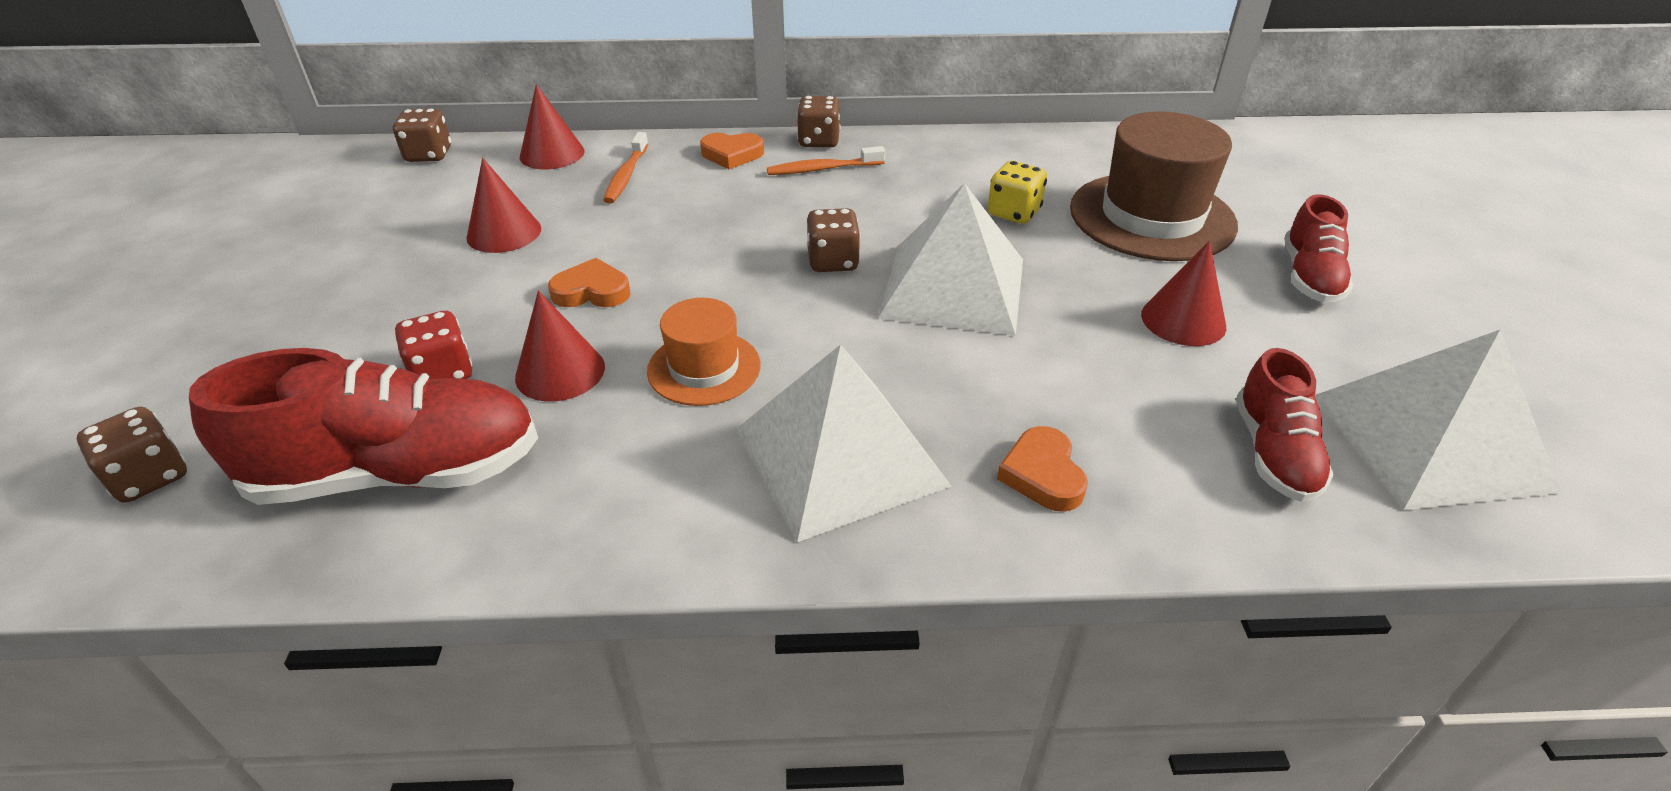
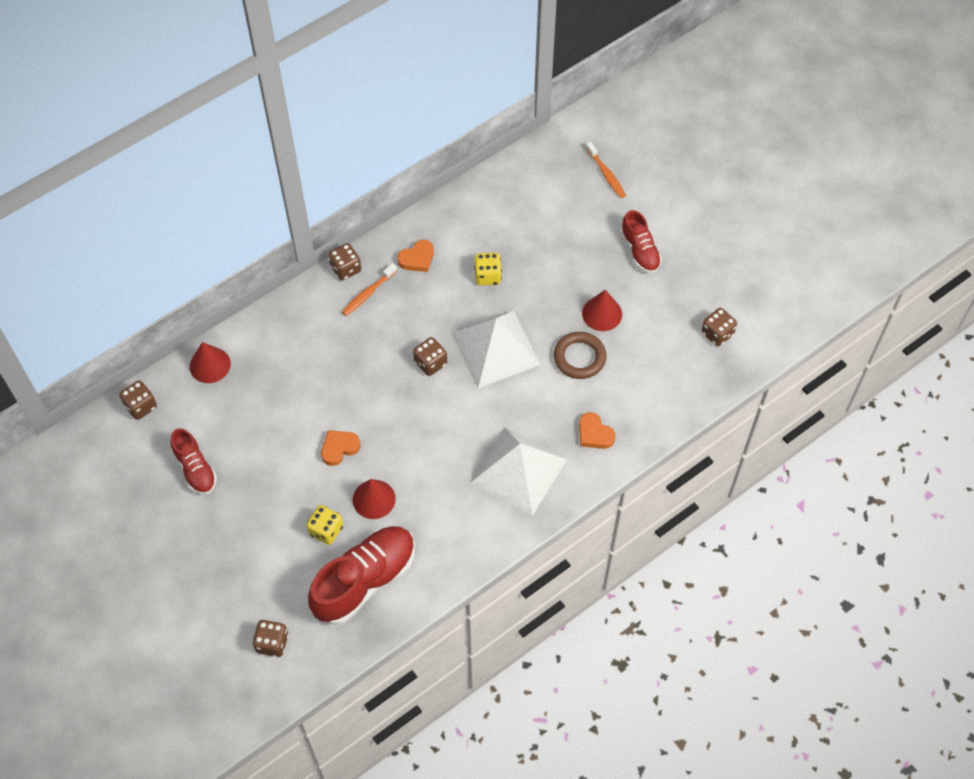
camera: 35 degrees left, 20 degrees up
(442, 373) = (326, 530): red dice -> yellow dice
(504, 233) = (254, 437): red cone -> none
(626, 176) = (270, 359): orange toothbrush -> orange toothbrush (606, 174)
(704, 368) = (430, 460): orange hat -> none
(732, 154) = (309, 308): orange heart -> orange heart (417, 258)
(1096, 356) = (579, 357): none -> brown ring
(1151, 217) = (552, 242): brown hat -> none
(1274, 453) = (667, 373): red shoe -> red shoe (195, 469)
(1430, 441) = (717, 334): white pyramid -> brown dice

